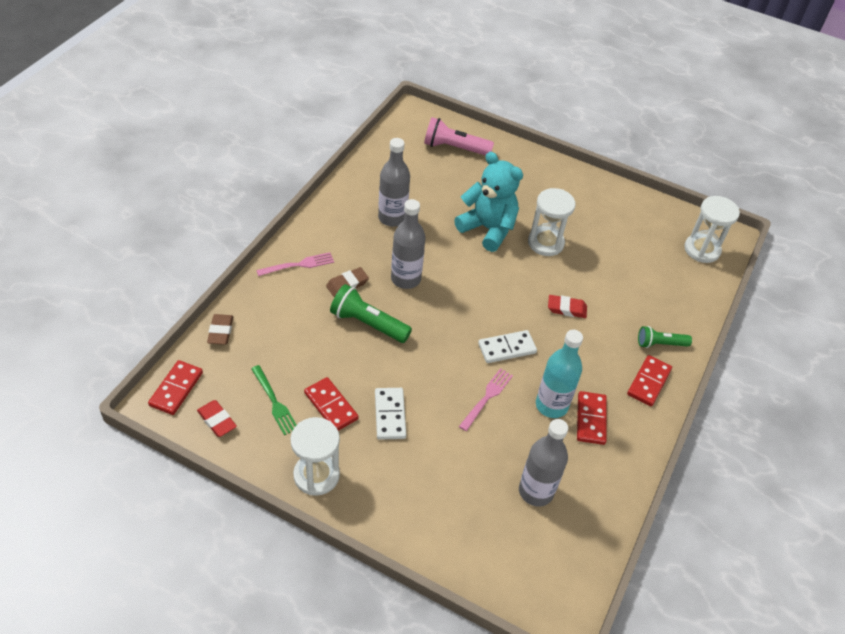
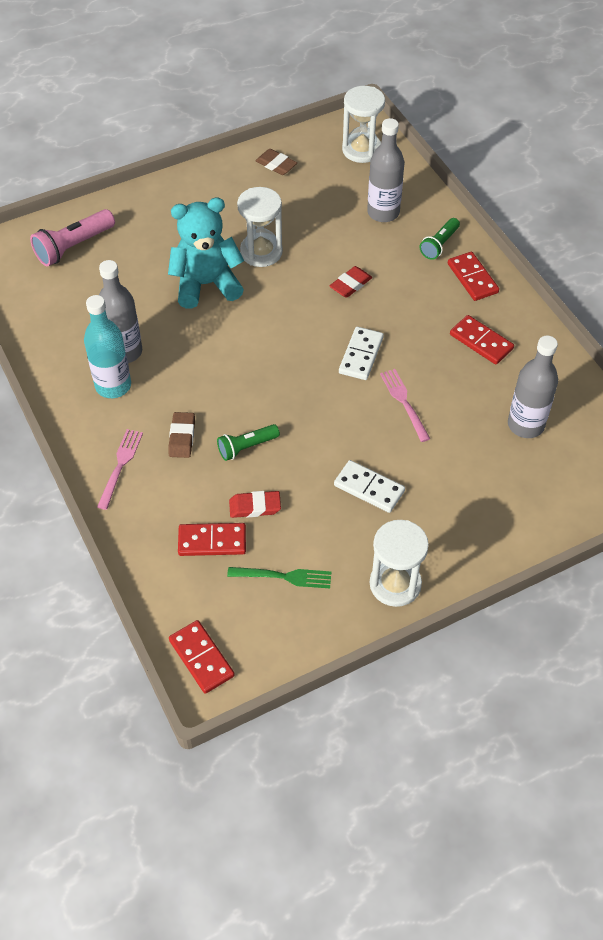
camera: 50 degrees left, 5 degrees up
(217, 420) = (270, 639): red eraser -> red eraser (255, 507)
(220, 331) = (155, 581): brown eraser -> brown eraser (276, 165)
(331, 406) = (324, 531): red domino -> red domino (212, 541)
(368, 323) = (246, 447): green flashlight -> green flashlight, size x0.64
(406, 279) = (215, 385): grey bottle -> grey bottle (383, 212)
(551, 405) = (447, 360): turquoise bottle -> turquoise bottle (113, 386)

